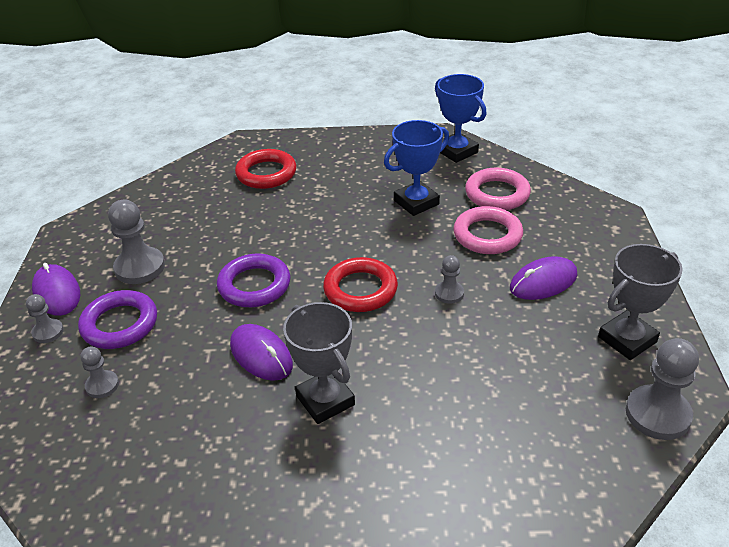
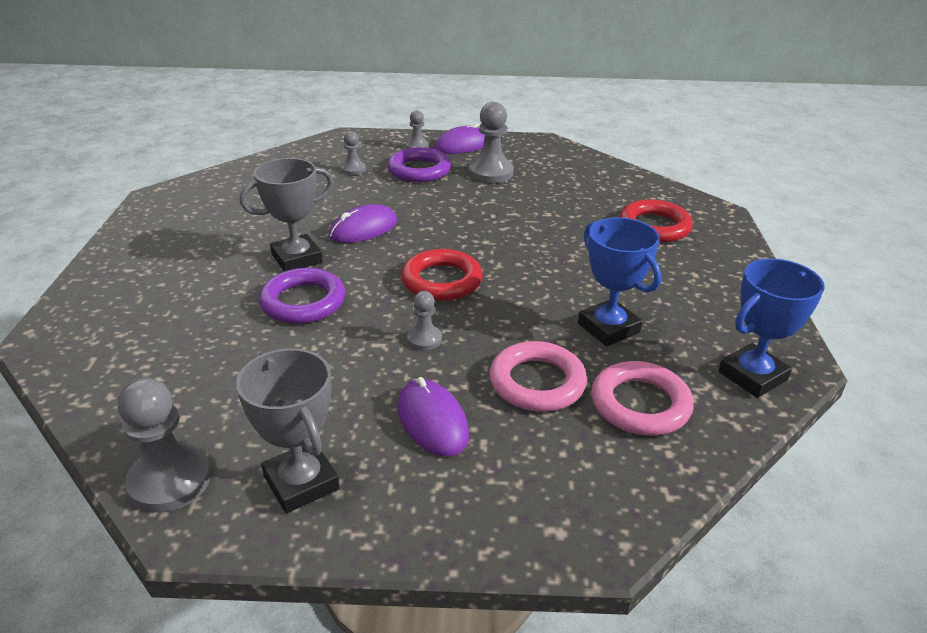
camera: 90 degrees right, 5 degrees down
(254, 285) = (458, 224): purple ring -> purple ring (303, 302)

